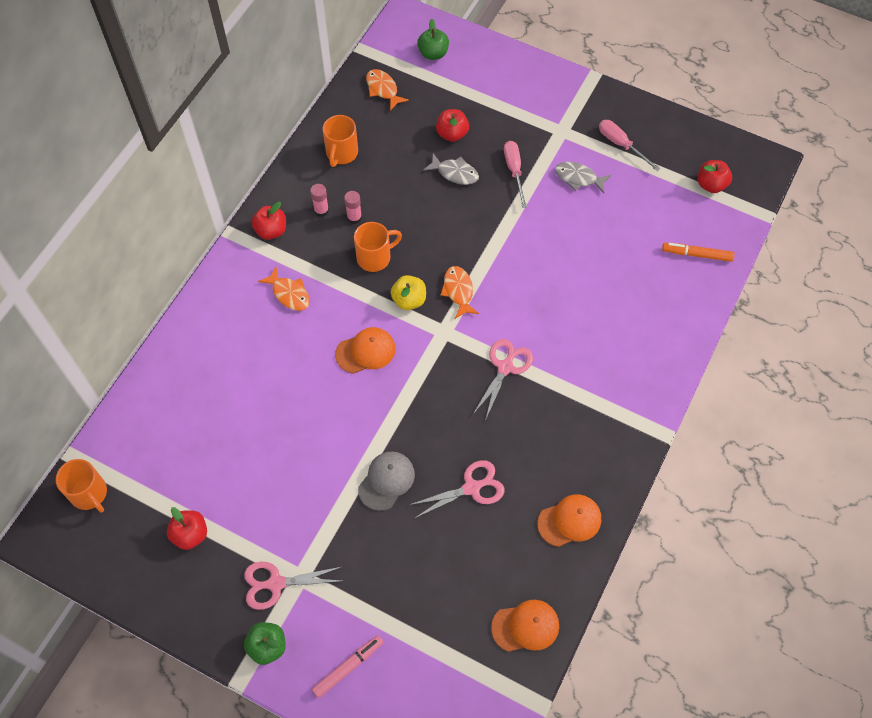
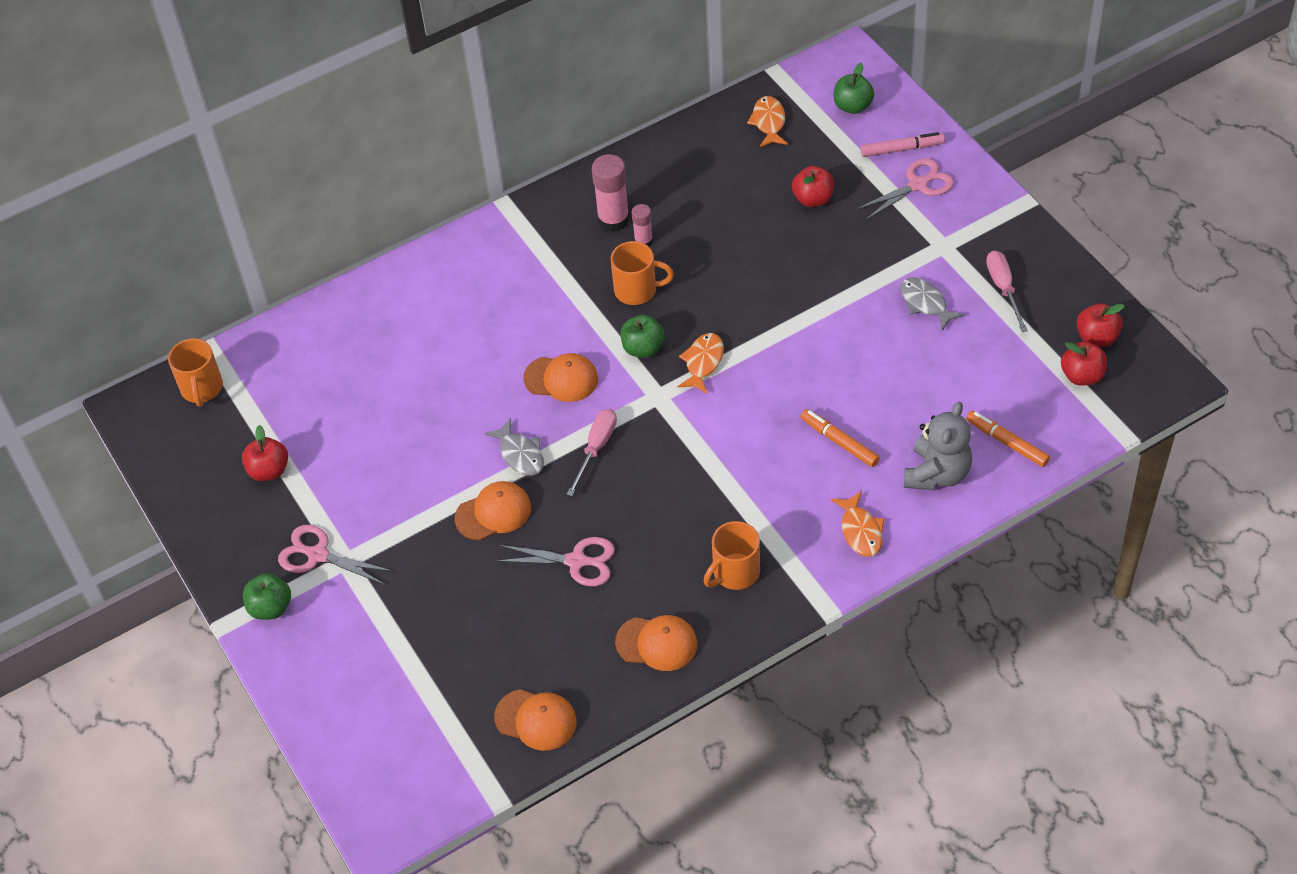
camera: 35 degrees right, 10 degrees down
(271, 231) = (547, 218): red apple -> red apple (1097, 337)
(289, 294) = (522, 288): orange fish -> orange fish (860, 531)
(321, 210) = (613, 220): pink glue stick -> pink glue stick, size x1.73
(341, 153) = (676, 170): orange mug -> orange mug (735, 572)
(348, 667) = (333, 666): pink marker -> pink marker (902, 149)
(386, 481) = (493, 513): grey cap -> orange cap
(409, 300) = (643, 348): yellow apple -> green apple
(455, 173) = (786, 241): grey fish -> grey fish (520, 454)
(505, 367) = (698, 461): pink scissors -> pink scissors (918, 185)
(514, 171) = (856, 266): pink screwdriver -> pink screwdriver (596, 448)
(590, 306) = (839, 442): none -> orange marker
(668, 299) = (937, 474): none -> grey teddy bear

